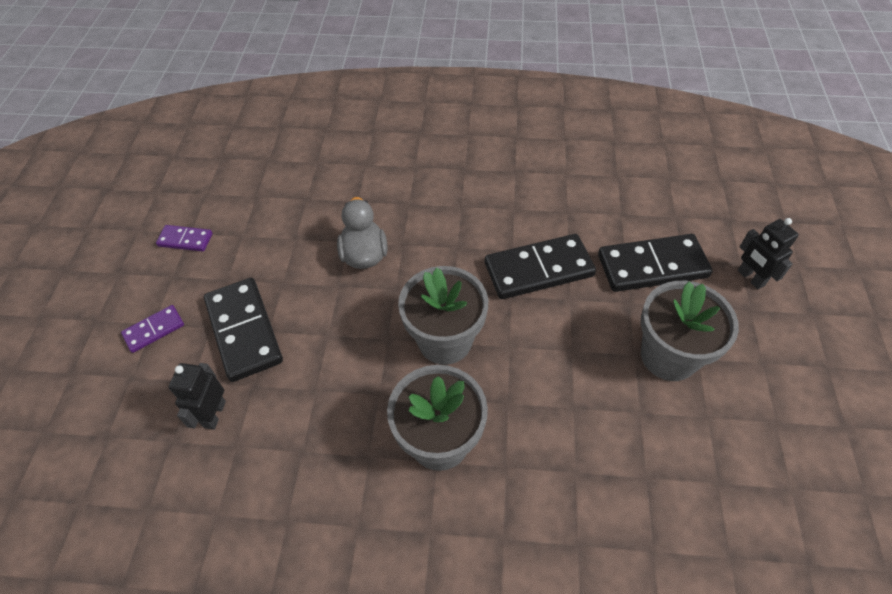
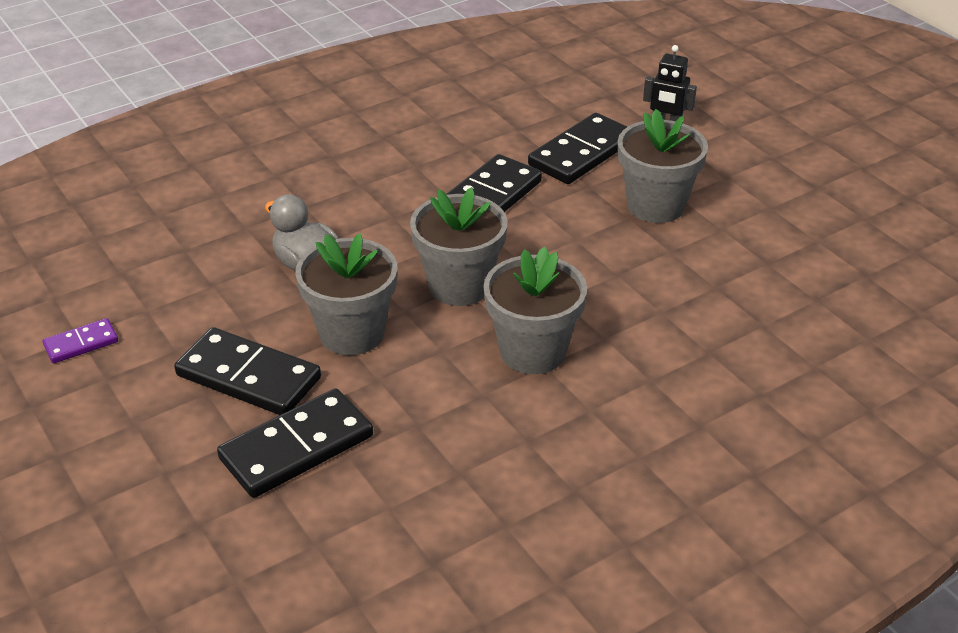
camera: 40 degrees left, 15 degrees down
(154, 330) = (143, 426): purple domino -> none
(214, 414) = (297, 447): black robot -> black domino
(336, 336) = (352, 333): none -> grey flower pot

